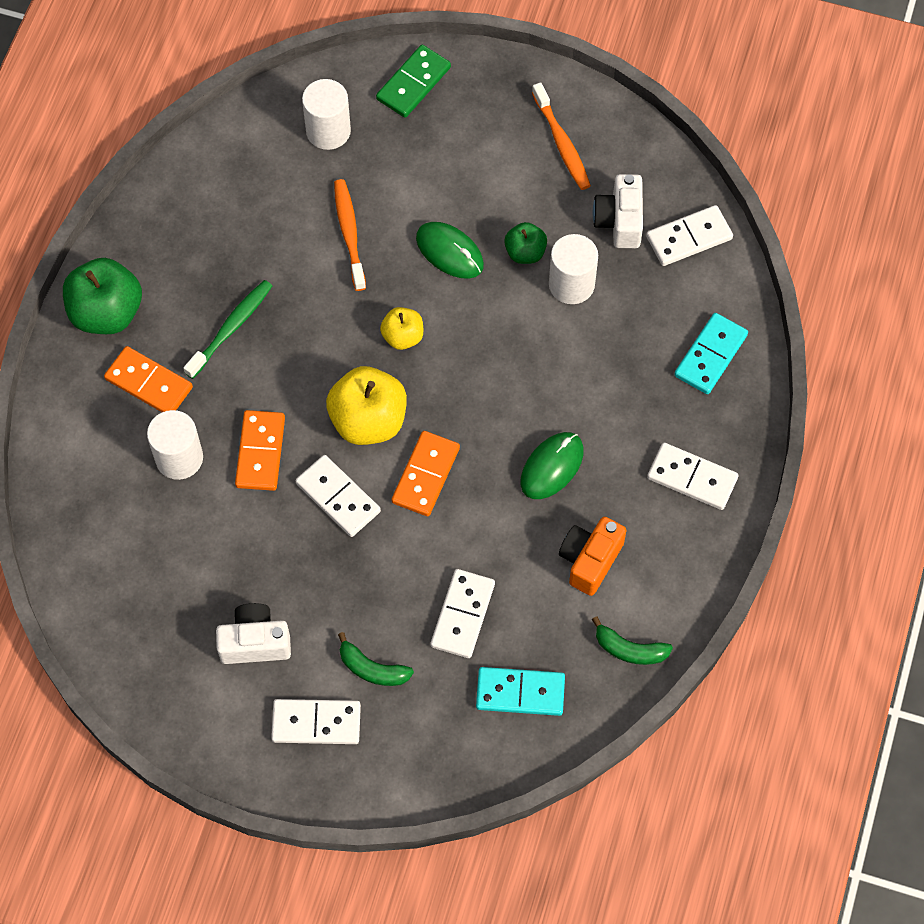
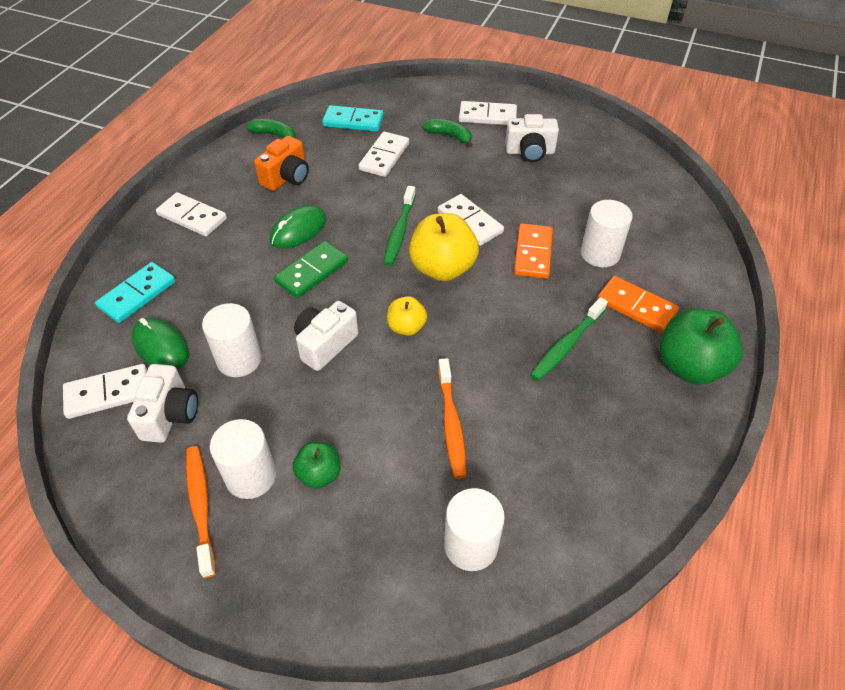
camera: 175 degrees left, 15 degrees down
(413, 83) = (360, 604): green domino -> green domino (312, 272)
(425, 475) = (399, 231): orange domino -> green toothbrush
(449, 252) = (350, 397): green mouse -> green mouse (160, 346)
(486, 308) = (325, 344): none -> white camera
(525, 252) = (275, 391): green apple -> green apple (319, 474)
(526, 171) = (251, 476): none -> white cylinder

